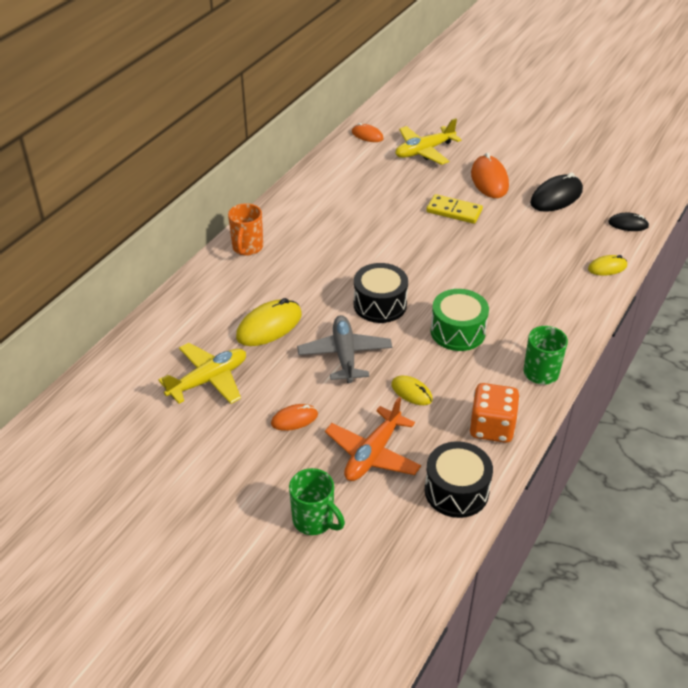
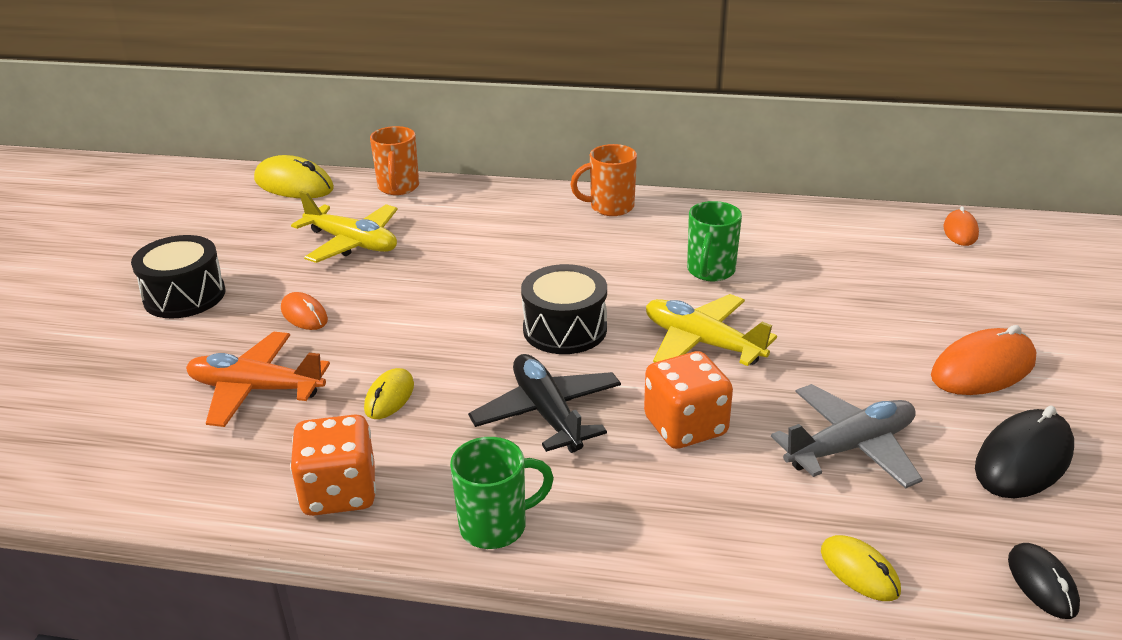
camera: 70 degrees right, 10 degrees down
(137, 341) = (398, 187): none -> orange mug
(269, 326) = (468, 257): yellow mouse -> yellow mouse (294, 184)
(314, 520) = (130, 370): green mug -> green mug (710, 271)
(345, 355) = (441, 324): grey plane -> grey plane (850, 447)
(424, 151) = (984, 288): yellow plane -> yellow plane (702, 343)
(454, 211) = (852, 349): yellow domino -> none
(456, 491) = (196, 481): black drum -> black drum (184, 296)
(457, 331) = (547, 413): green drum -> black plane
(491, 286) = (685, 427): none -> orange dice
(556, 197) = (1023, 459): black mouse -> black mouse turned 75 degrees counterclockwise

